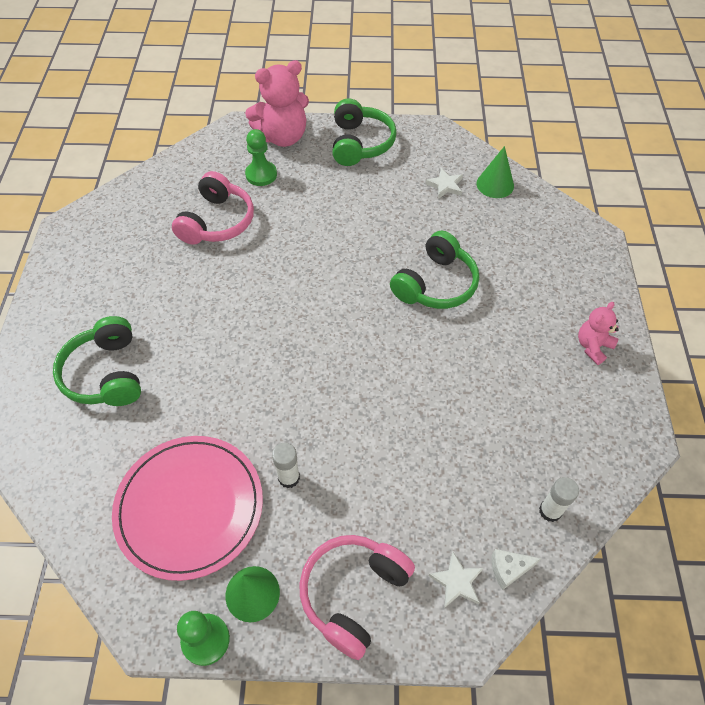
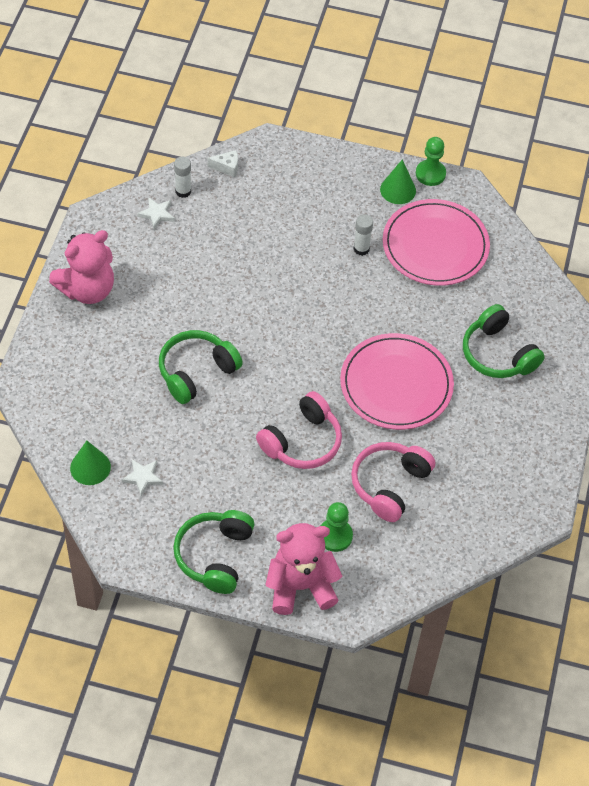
camera: 170 degrees left, 0 degrees up
(106, 373) = (498, 354): green headphones -> green headphones turned 150 degrees clockwise
(222, 315) = (396, 384): none -> pink plate
(353, 594) = (332, 176): pink headphones -> pink headphones (302, 441)
(457, 582) = (263, 168): white star -> white star (157, 214)
(593, 346) = (87, 289): pink teddy bear -> pink teddy bear, size x1.85

